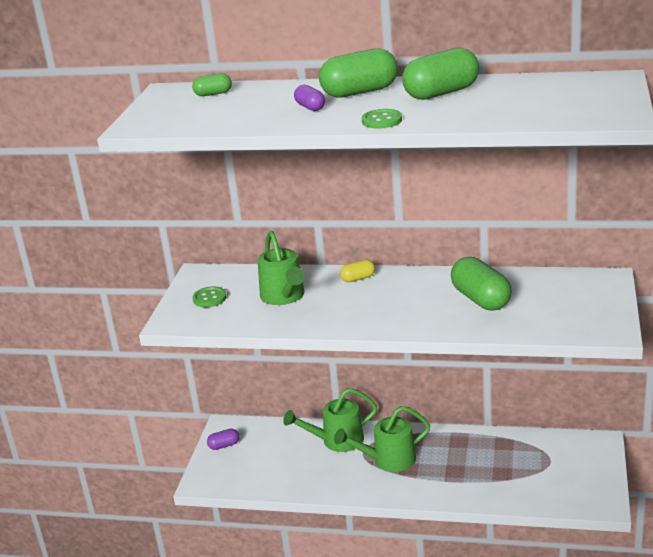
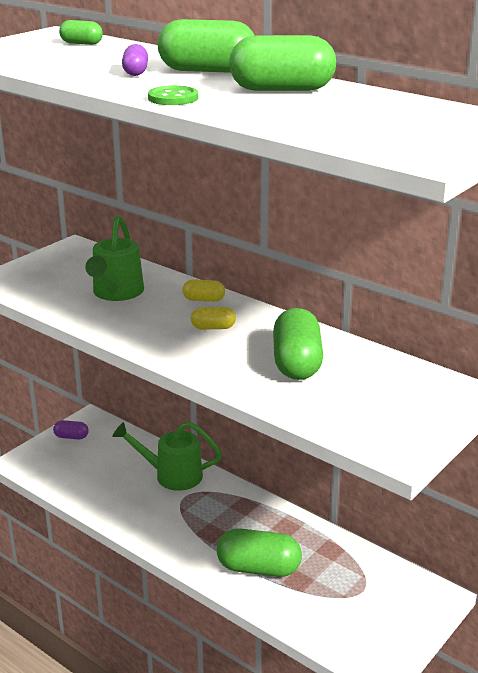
camera: 25 degrees right, 0 degrees up
(209, 298) = (53, 272): green button -> none
(387, 460) = (199, 515): green watering can -> none
(391, 296) = (213, 328): none -> yellow capsule
(467, 477) = (258, 568): none -> green capsule

